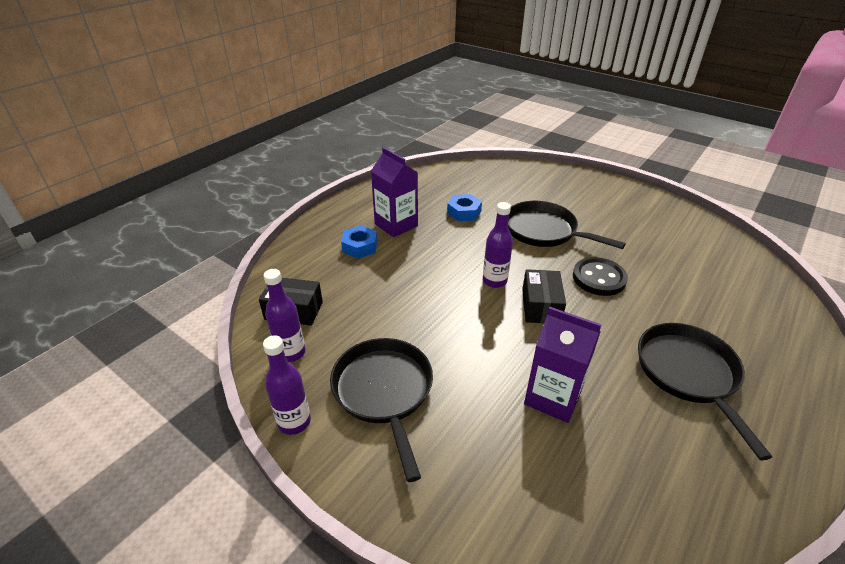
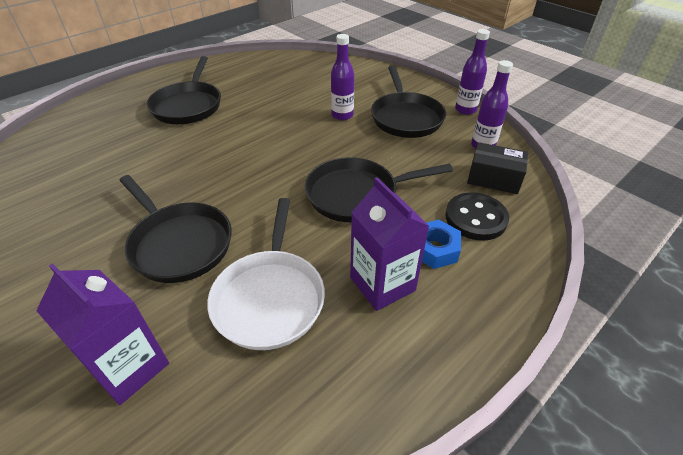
camera: 170 degrees left, 5 degrees up
(426, 279) = (357, 194): none -> black pan
(464, 212) = (270, 297): blue nut -> white pan
(494, 281) = (285, 184): purple bottle -> purple bottle (342, 115)
(541, 306) = (256, 157): black box -> none
(553, 397) = (291, 104): purple carton -> purple carton (129, 367)
(599, 278) = (177, 175): black button -> black button (475, 218)

